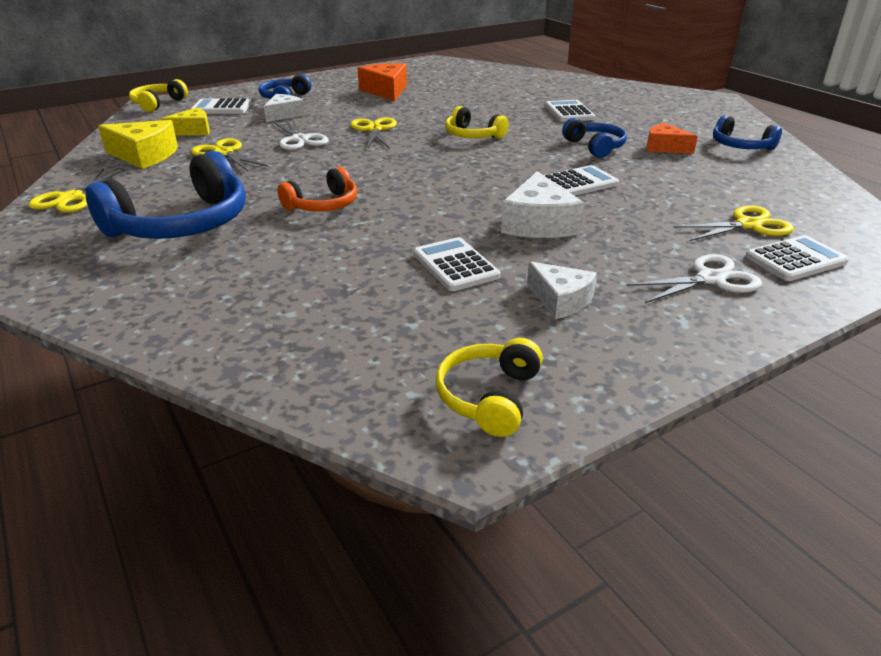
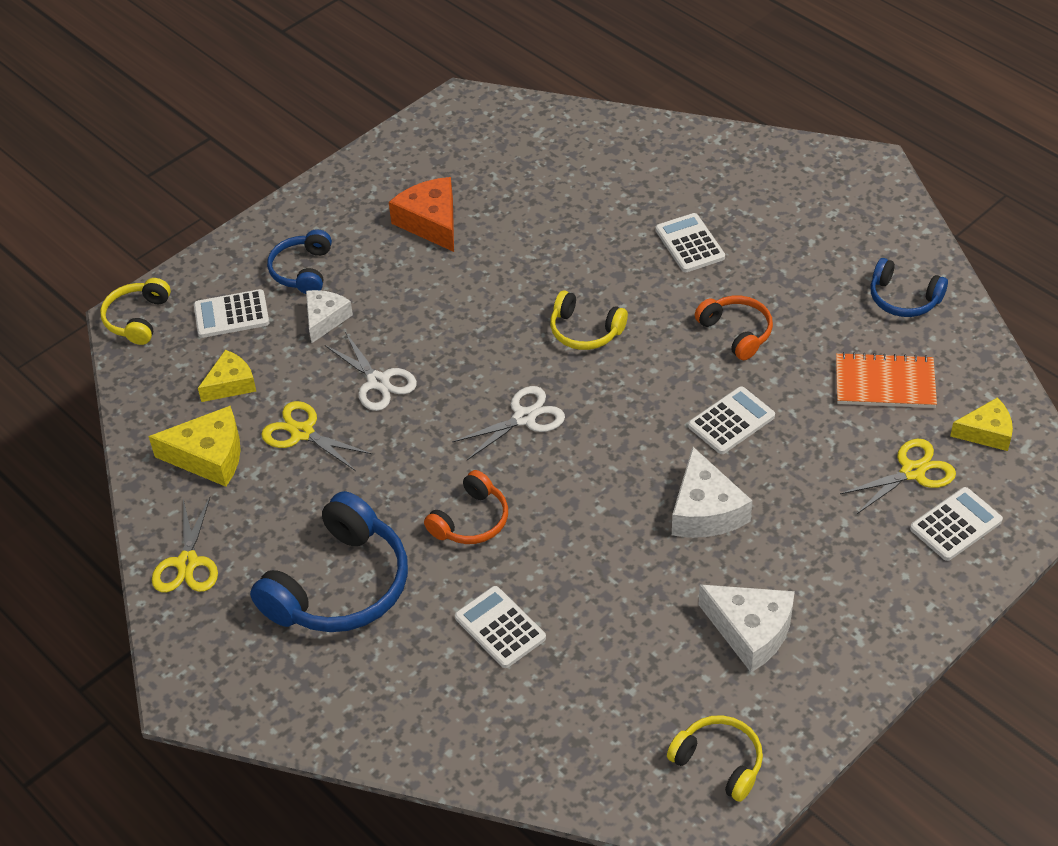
camera: 10 degrees left, 15 degrees up
(374, 130) = (459, 338): yellow scissors -> none
(455, 265) = (643, 599): white calculator -> white calculator (500, 627)
(489, 397) = (719, 762): yellow headphones -> yellow headphones turned 120 degrees clockwise
(560, 300) = (750, 631): white cheese -> white cheese, size x1.50
(595, 147) = (736, 332): blue headphones -> orange headphones
(665, 147) = (817, 318): orange cheese -> none
(710, 279) = (879, 572): white scissors -> white scissors (524, 418)
(722, 179) = (884, 383): none -> orange notebook
(822, 212) = (986, 432): none -> yellow cheese

